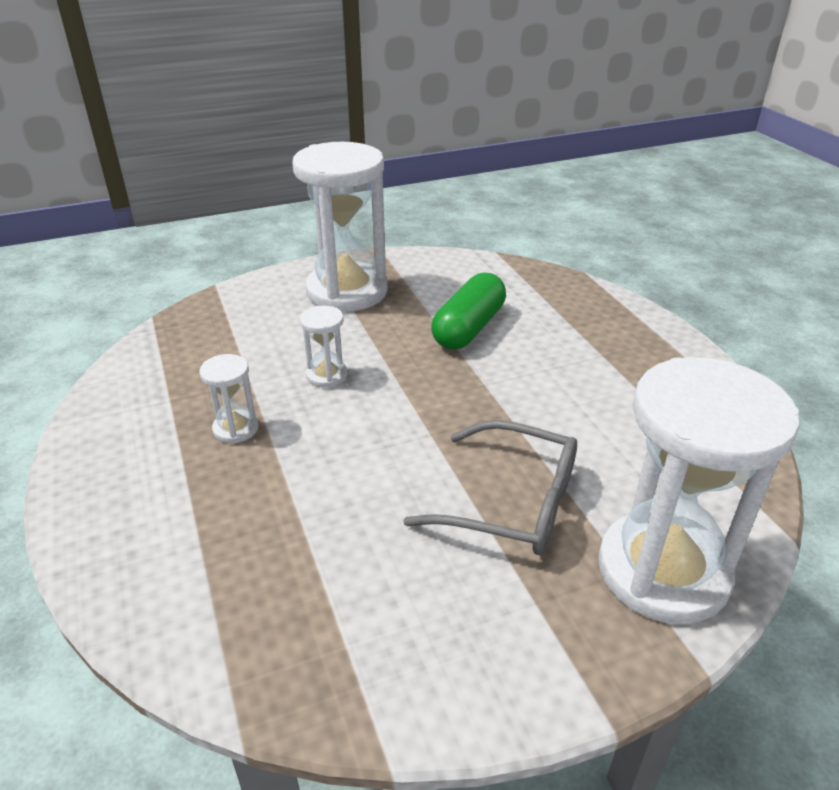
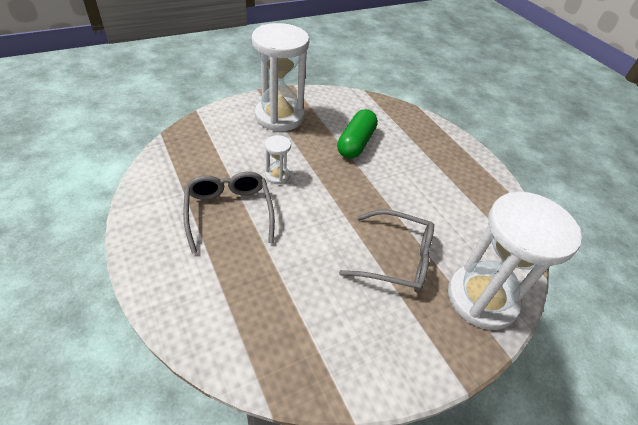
camera: 10 degrees left, 10 degrees up
(236, 429) = (229, 213): white hourglass -> grey glasses

